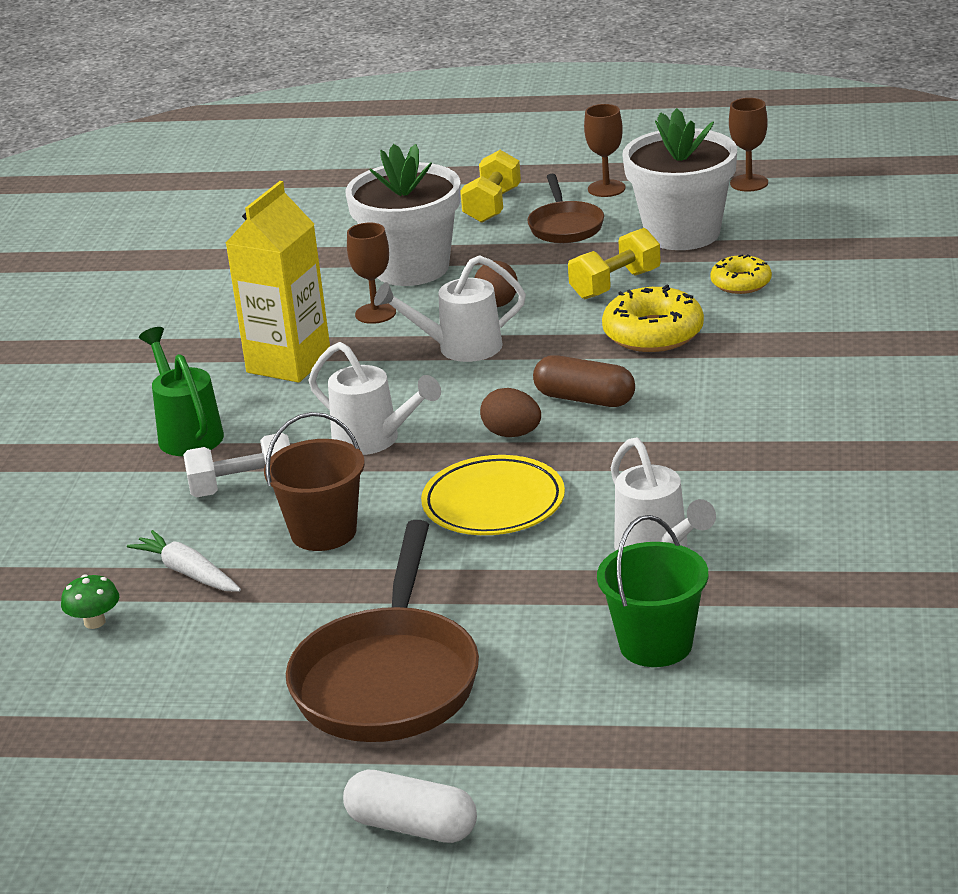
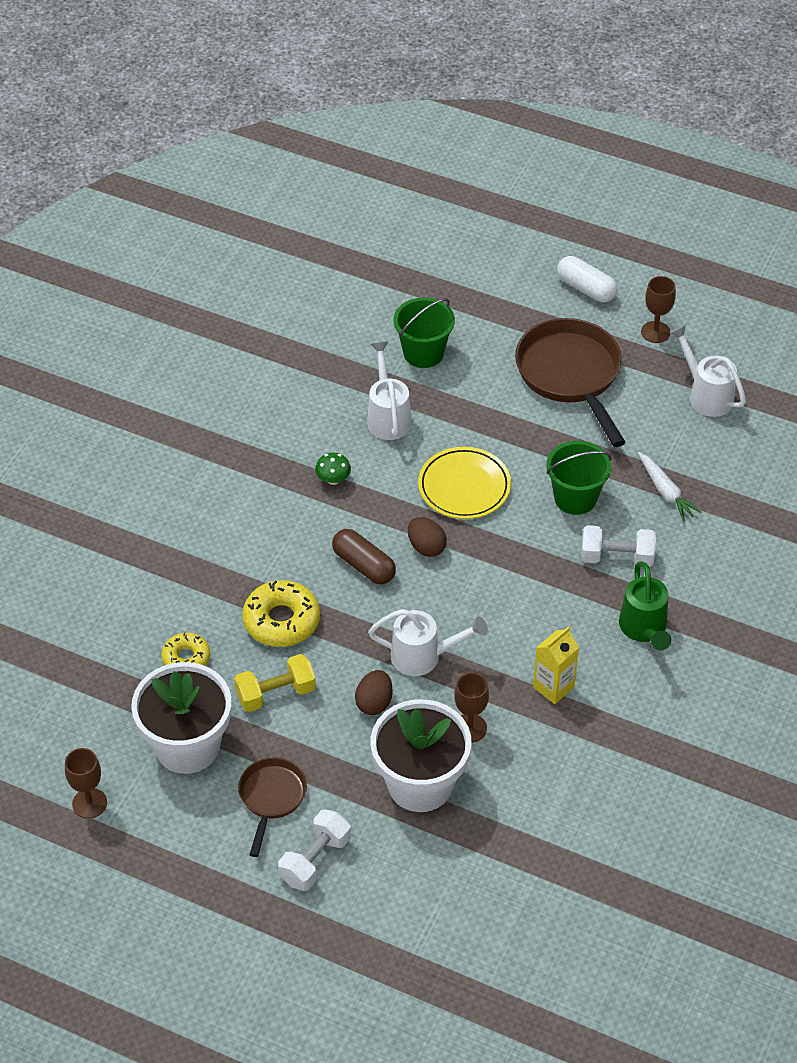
camera: 165 degrees left, 20 degrees up
(94, 622) = (727, 470): green mushroom -> green mushroom (333, 479)
(288, 363) = (553, 687): yellow carton -> yellow carton, size x0.60
(323, 532) = (575, 498): brown bucket -> green bucket
(374, 440) = (518, 574): white watering can -> white watering can (706, 395)
(388, 680) = (570, 375): brown pan -> brown pan turned 45 degrees counterclockwise
(492, 206) = (315, 860): yellow dumbbell -> white dumbbell
(606, 188) = (207, 847): brown goblet -> brown goblet (655, 332)

